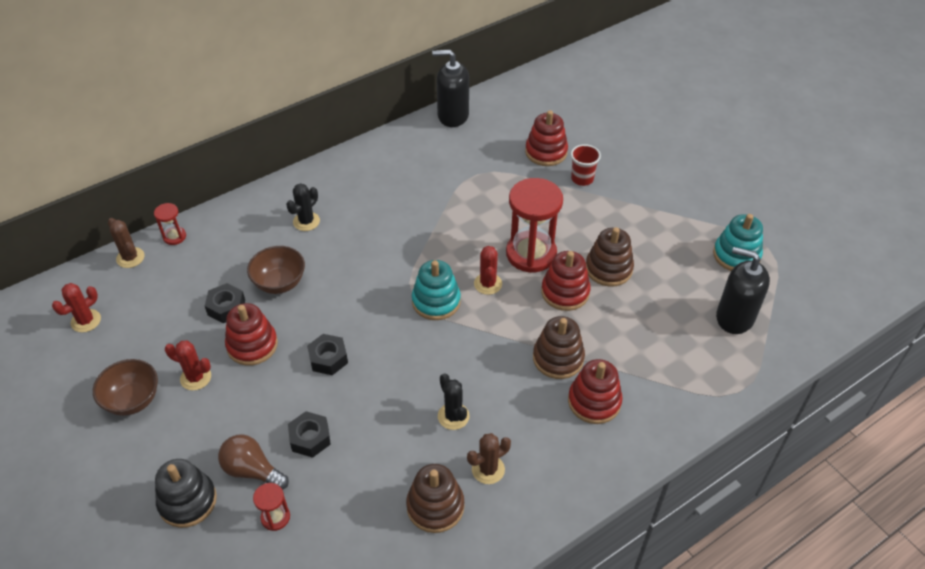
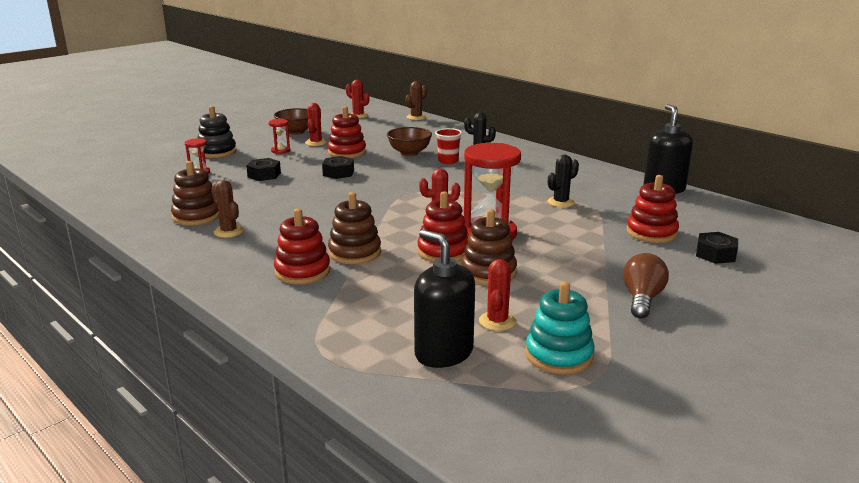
camera: 80 degrees right, 25 degrees down
(174, 236) = (441, 124): red hourglass -> red hourglass (280, 151)
(226, 307) = (380, 143): black nut -> black nut (715, 254)
(252, 470) = (238, 163): brown light bulb -> brown light bulb (642, 299)
(436, 301) = (409, 201): turquoise stacking toy -> none
(453, 416) = (284, 216): black cactus -> black cactus (560, 202)
(582, 179) = (624, 253): red cup -> red cup (448, 161)
(690, 279) = (497, 321): none -> red cactus
(734, 317) = (443, 353): black soap dispenser -> black soap dispenser turned 60 degrees counterclockwise

